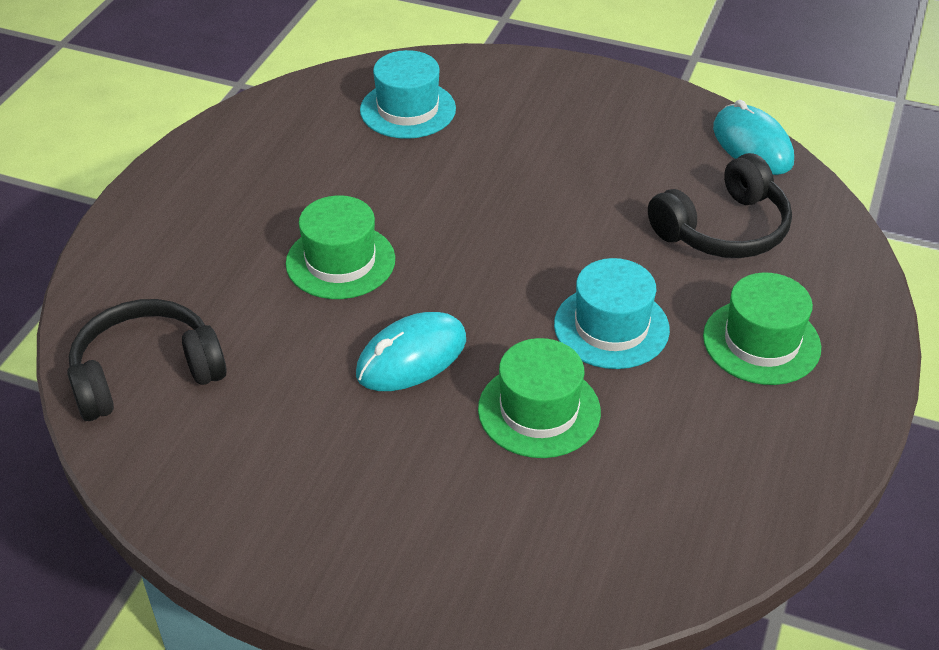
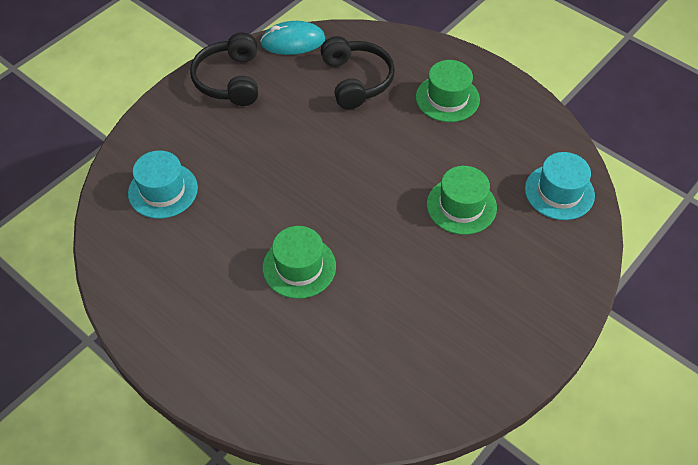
camera: 70 degrees left, 10 degrees up
(146, 373) = (357, 398): black headphones -> black headphones (229, 80)
(411, 357) = (398, 252): turquoise mouse -> none
(611, 327) = (412, 154): turquoise hat -> turquoise hat (559, 192)

